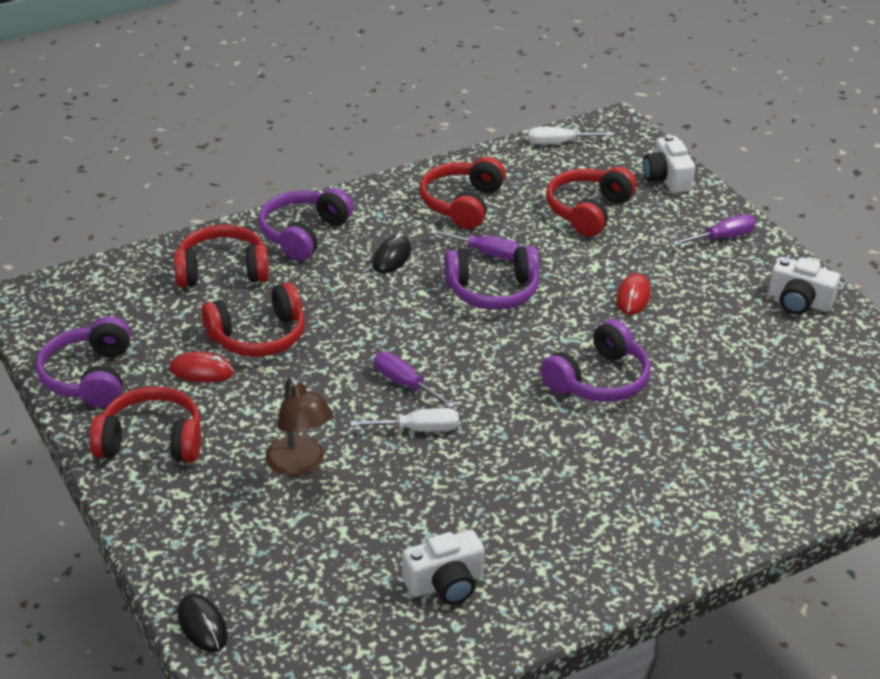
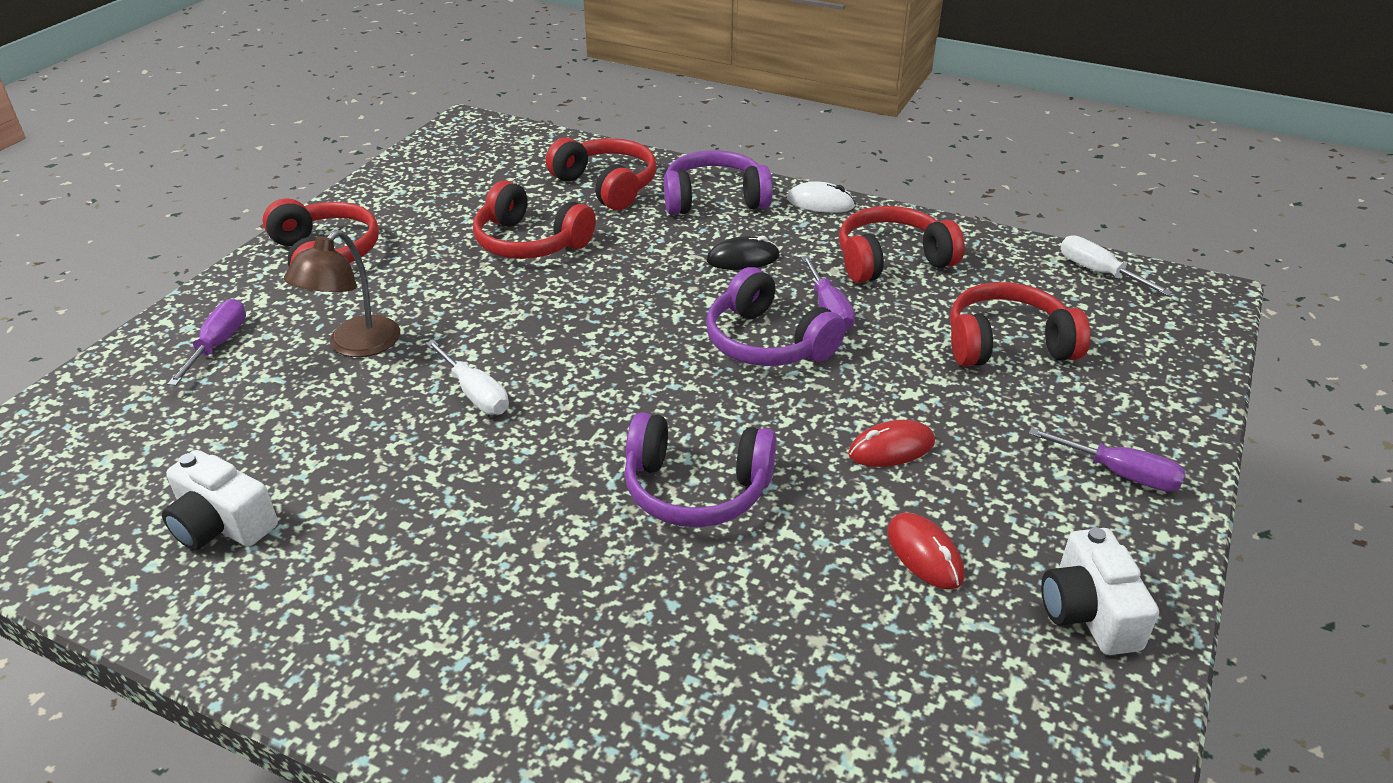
camera: 55 degrees right, 0 degrees up
(90, 377) = (389, 192): purple headphones -> none
(201, 371) = (448, 236): red mouse -> red mouse (924, 554)
(202, 625) = (72, 392): black mouse -> none
(364, 195) = (820, 203): none -> white mouse
(404, 384) = (543, 353): purple screwdriver -> purple screwdriver (218, 345)
(667, 178) = (1166, 375): white camera -> none

